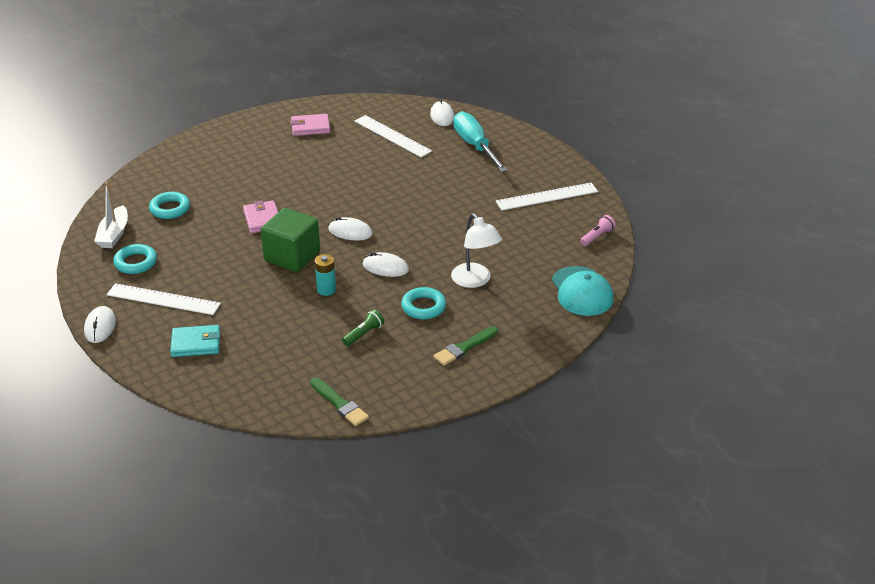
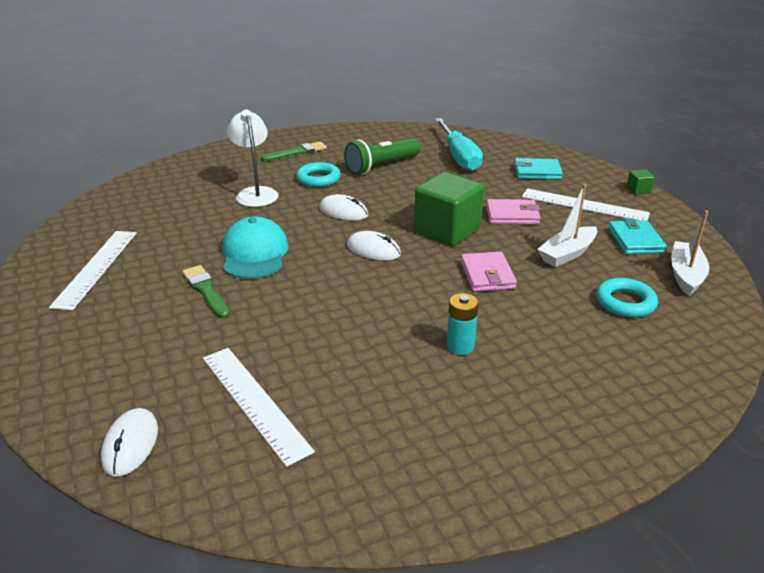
camera: 170 degrees left, 5 degrees down
(100, 326) = (638, 190): white mouse -> green cube
(136, 262) = (635, 240): turquoise ring -> turquoise wallet
(197, 244) = (567, 254): none -> white boat
(310, 127) = (408, 446): pink wallet -> pink wallet (512, 215)
(326, 290) = (411, 199): turquoise battery -> turquoise battery (460, 346)
(339, 404) = (410, 133): green brush -> green brush (206, 290)
(364, 334) = (381, 166): green flashlight -> green flashlight, size x1.85
(475, 146) = (124, 361): turquoise screwdriver -> turquoise screwdriver (459, 157)
(547, 196) = (96, 268): white ruler -> white ruler turned 75 degrees counterclockwise
(582, 291) = (159, 177): turquoise cap -> turquoise cap (254, 254)
(597, 237) = (89, 219): pink flashlight -> none

